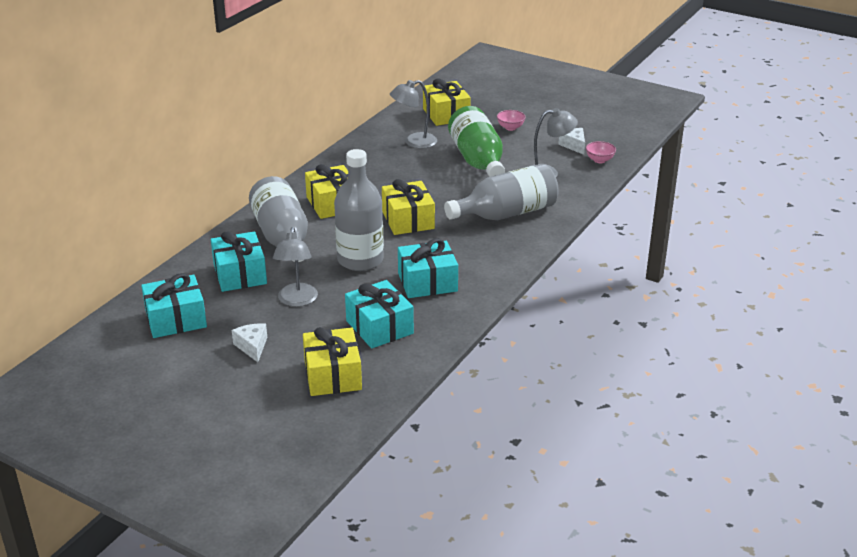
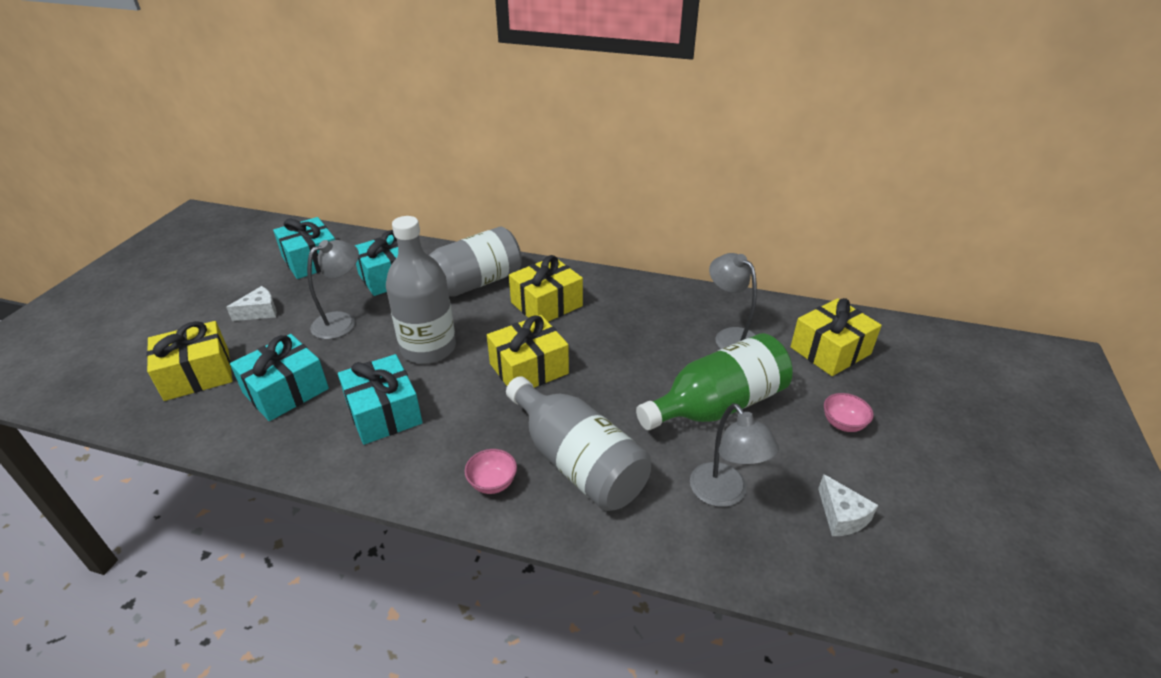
camera: 75 degrees right, 5 degrees up
(297, 301) = (342, 321): grey lamp -> grey lamp turned 150 degrees clockwise
(574, 145) = (841, 516): white cheese -> white cheese turned 105 degrees clockwise
(599, 160) = (812, 563): pink bowl -> pink bowl (492, 483)

